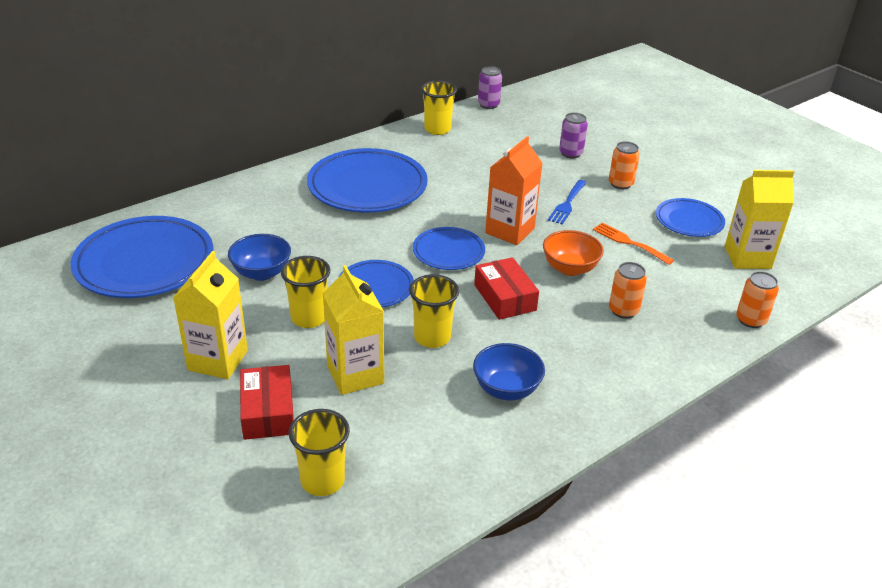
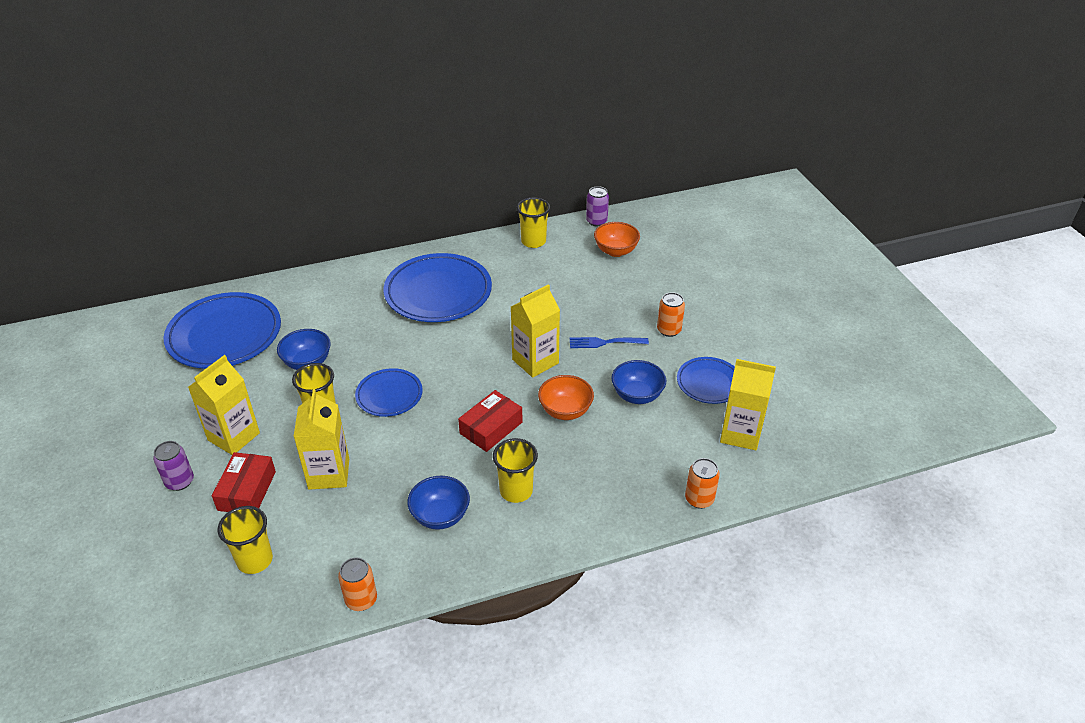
camera: 20 degrees right, 5 degrees up
(432, 337) = (408, 453): yellow cup -> yellow cup (516, 491)
(448, 252) = (469, 373): blue plate -> none
(505, 297) = (491, 428): red box -> red box turned 45 degrees clockwise
(510, 231) = (535, 361): orange carton -> yellow carton
(524, 126) = (615, 251): none -> orange bowl
(567, 203) = (605, 342): blue fork -> blue fork turned 45 degrees clockwise
(570, 153) = (641, 288): purple can -> purple can (179, 481)
(623, 310) = (587, 463): orange can -> orange can (361, 600)
(629, 243) = (637, 395): orange fork -> blue bowl

